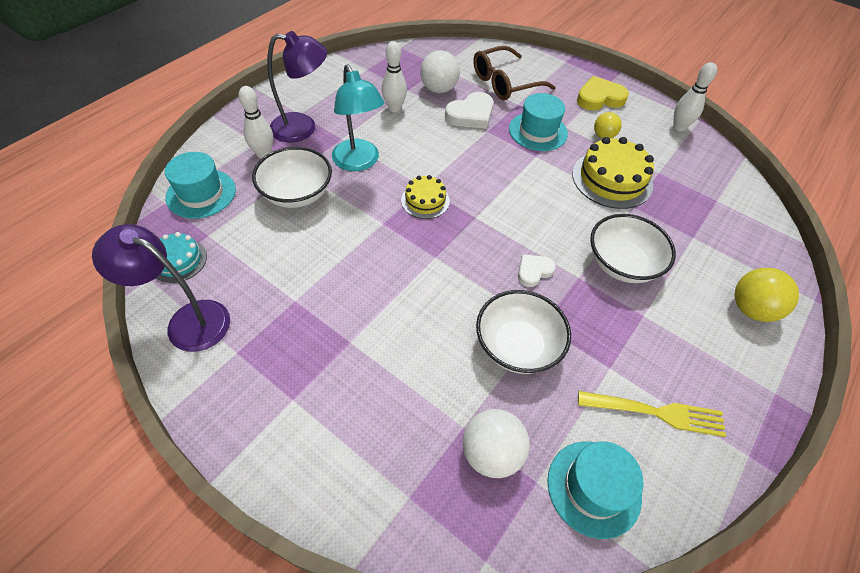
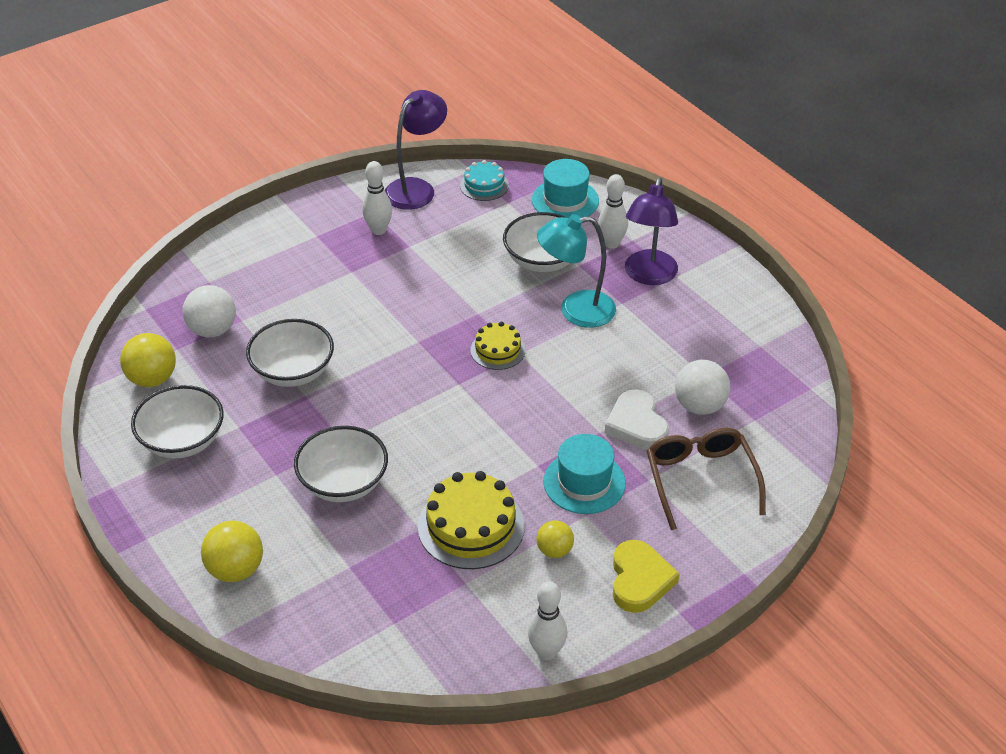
camera: 110 degrees right, 10 degrees down
(394, 108) = (667, 356): white bowling pin -> white bowling pin (378, 230)
(533, 271) = (367, 408): white heart -> none
(594, 488) = (152, 379): turquoise hat -> yellow ball
(655, 413) = (182, 441): yellow fork -> white bowl

